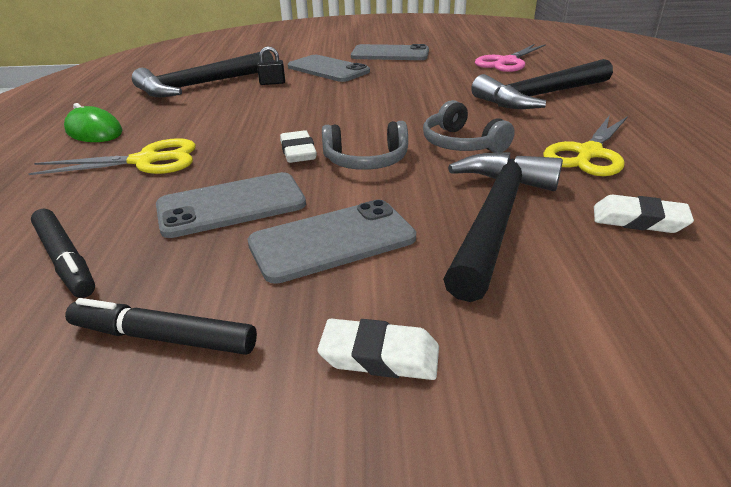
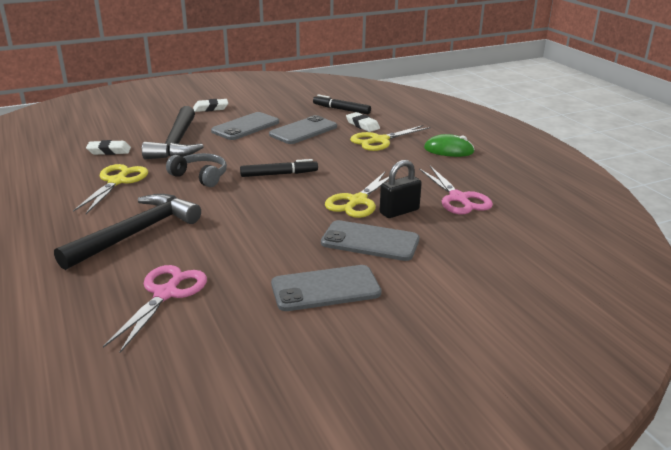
camera: 155 degrees right, 5 degrees down
(163, 338) = (278, 102): black marker -> black marker (279, 174)
(201, 85) = (458, 198): black hammer -> pink scissors
(272, 83) = (399, 211): black padlock -> black padlock, size x1.60
(298, 94) = (357, 201): none -> yellow scissors
(298, 152) = (300, 157): white eraser -> white eraser (362, 125)
(366, 160) = (255, 158): grey headphones -> none

